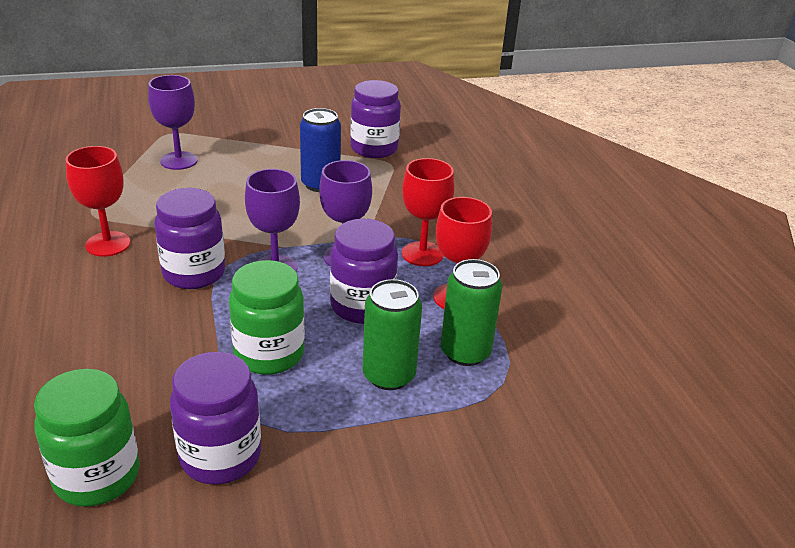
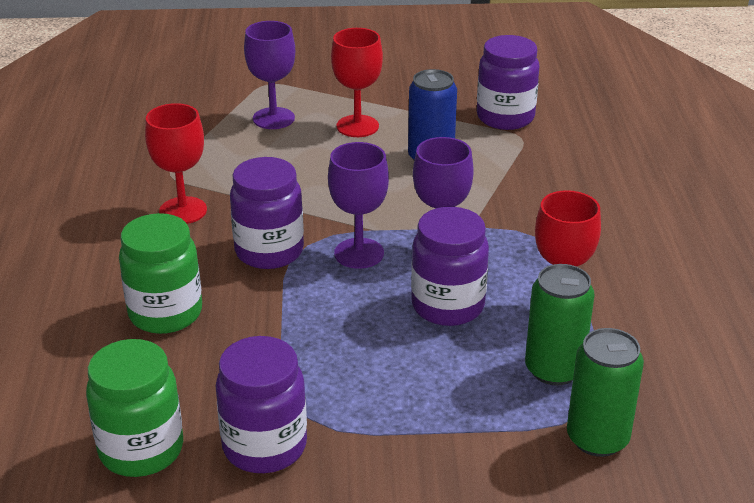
camera: 15 degrees right, 0 degrees up
(269, 354) = (334, 348): green jar -> green jar (165, 313)
(389, 375) = (460, 385): green can -> green can (597, 438)
(422, 254) = (532, 252): red goblet -> red goblet (357, 126)

